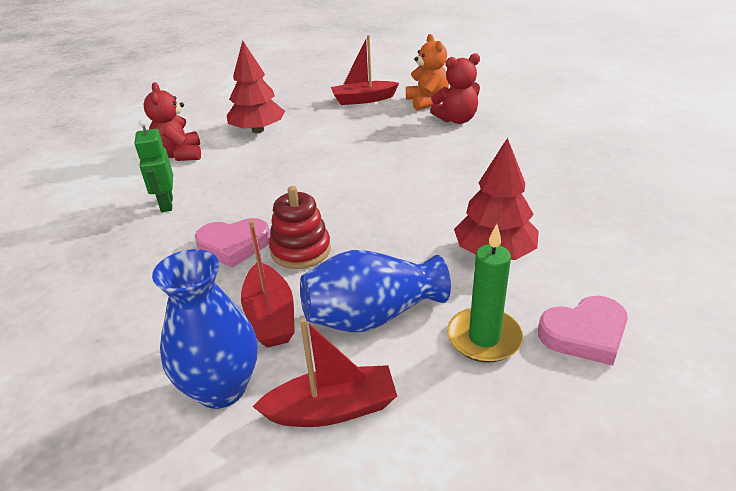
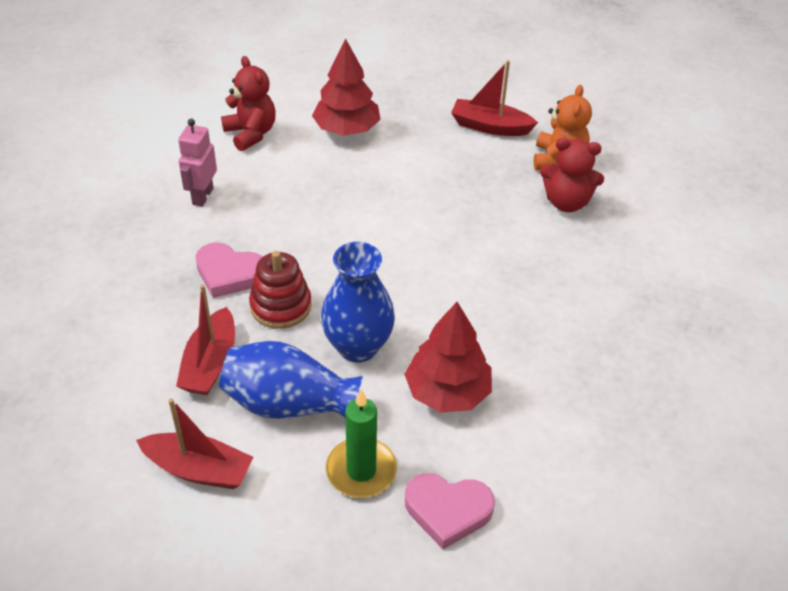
camera: 25 degrees right, 10 degrees up
(166, 204) = (202, 196): green robot -> pink robot
(179, 155) = (251, 134): red teddy bear -> red teddy bear turned 135 degrees clockwise
(221, 388) = (134, 411): blue vase -> blue vase (358, 347)

